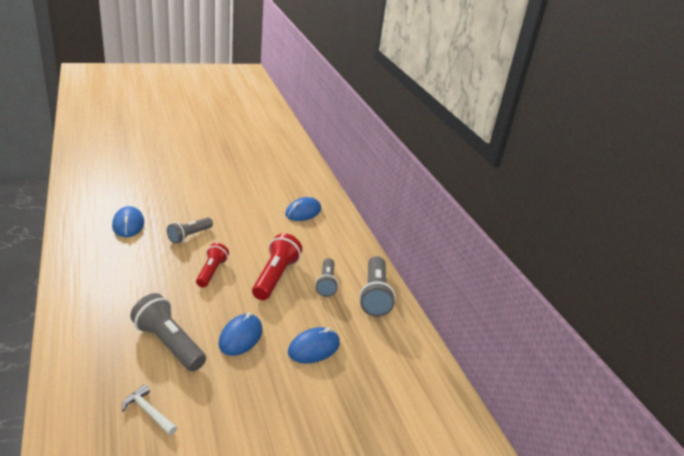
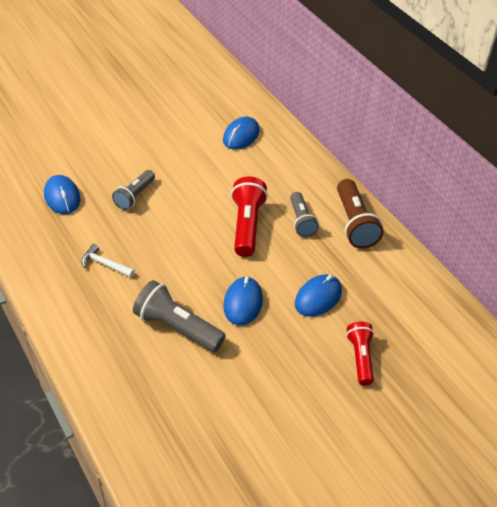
camera: 10 degrees left, 15 degrees up
(149, 412) = (194, 401): white hammer -> white hammer (105, 264)
(211, 272) = (179, 235): red flashlight -> red flashlight (360, 358)
(374, 295) = (354, 223): grey flashlight -> brown flashlight

